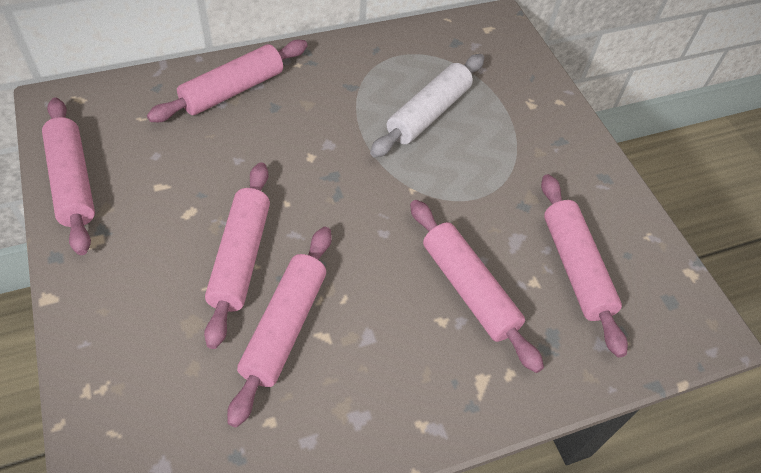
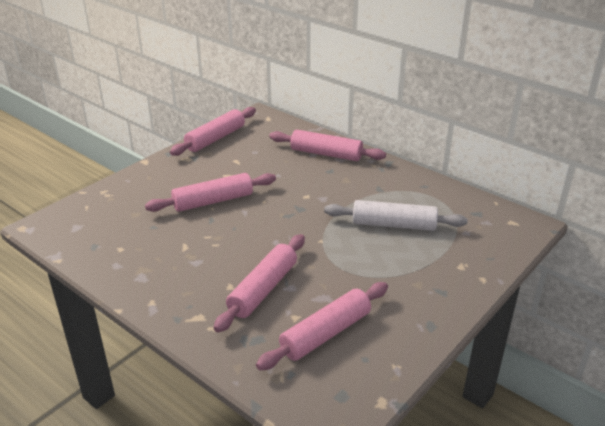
camera: 65 degrees right, 20 degrees down
(285, 327) = (180, 231): pink rolling pin -> none

